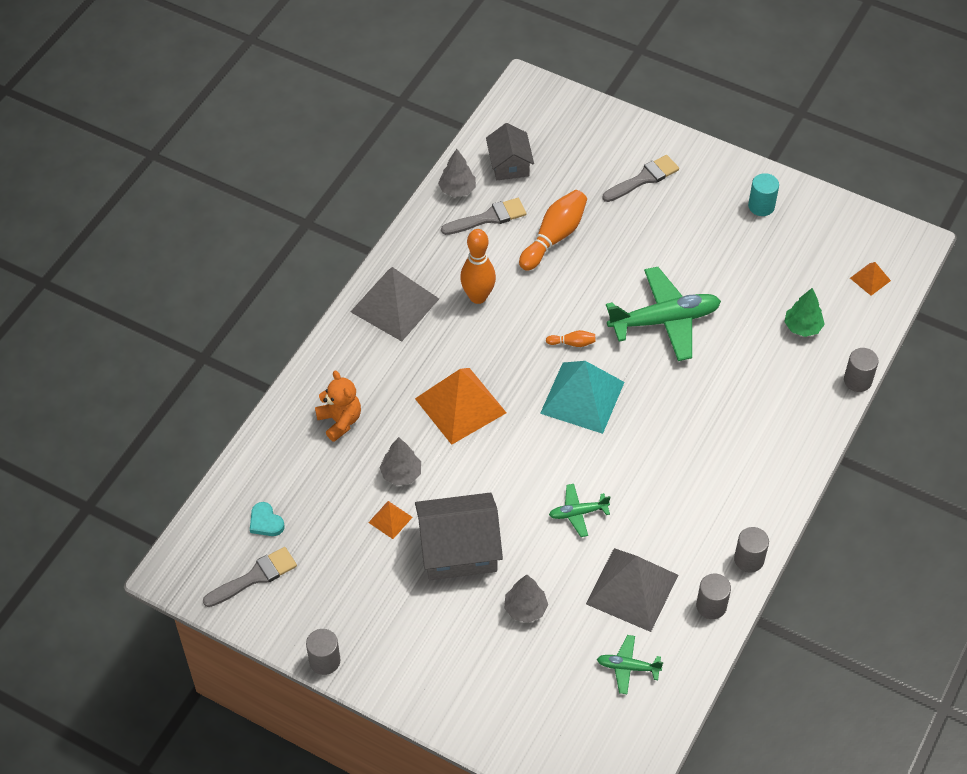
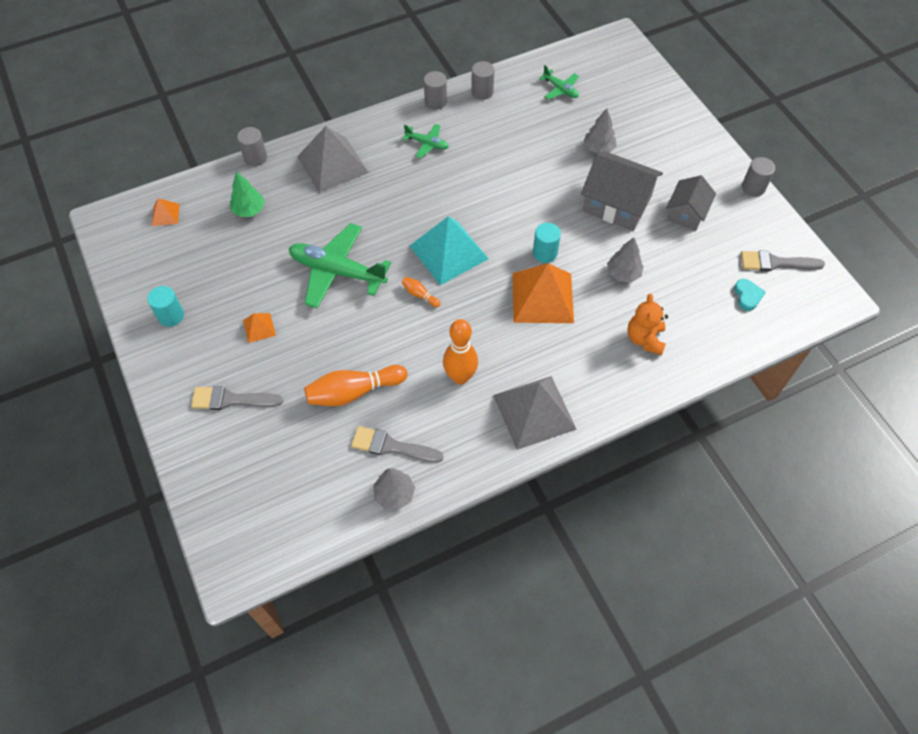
camera: 145 degrees left, 5 degrees up
(390, 519) = (652, 247): orange pyramid -> orange pyramid (259, 327)
(491, 450) = (545, 253): none -> turquoise cylinder
(509, 164) = (326, 491): grey house -> grey house (686, 213)
(578, 513) = (518, 182): green plane -> green plane (427, 144)
(632, 589) = (522, 124): grey pyramid -> grey pyramid (332, 164)

